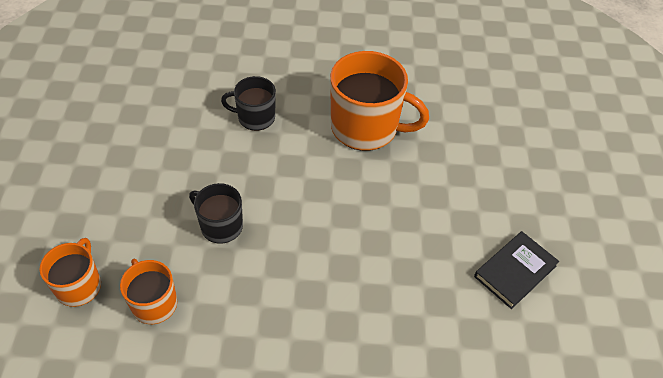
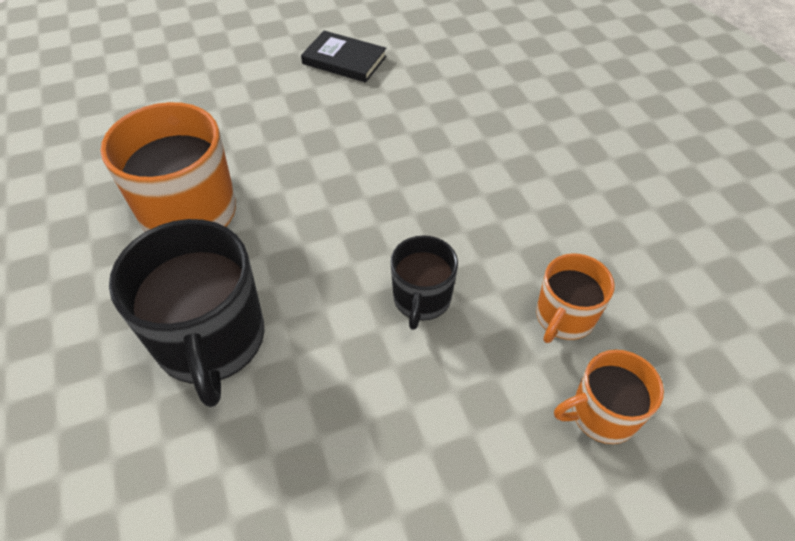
camera: 110 degrees left, 0 degrees up
(255, 117) = (211, 340): black mug -> black mug, size x1.80

